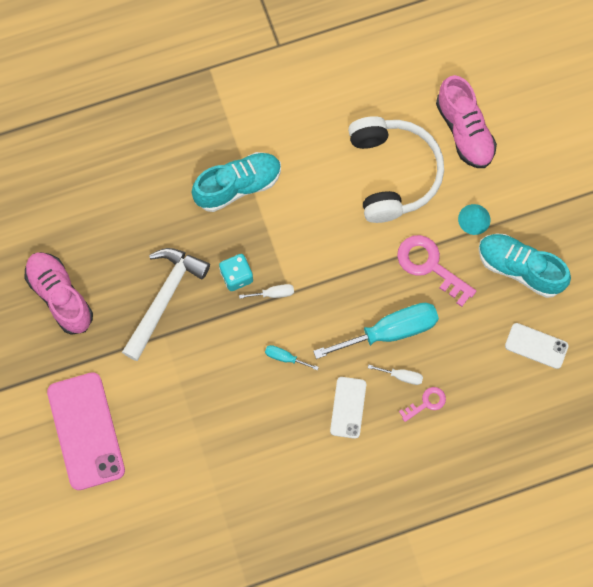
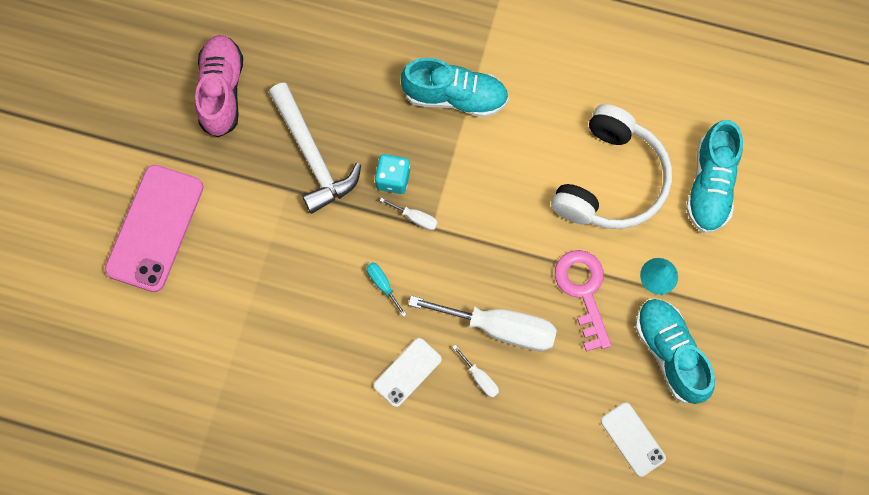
camera: 35 degrees right, 0 degrees up
(164, 298) = (312, 155): white hammer -> white hammer turned 90 degrees clockwise
(390, 331) = (500, 328): turquoise screwdriver -> white screwdriver
(426, 403) = (485, 420): pink key -> none
(464, 131) = (710, 185): pink shoe -> turquoise shoe

